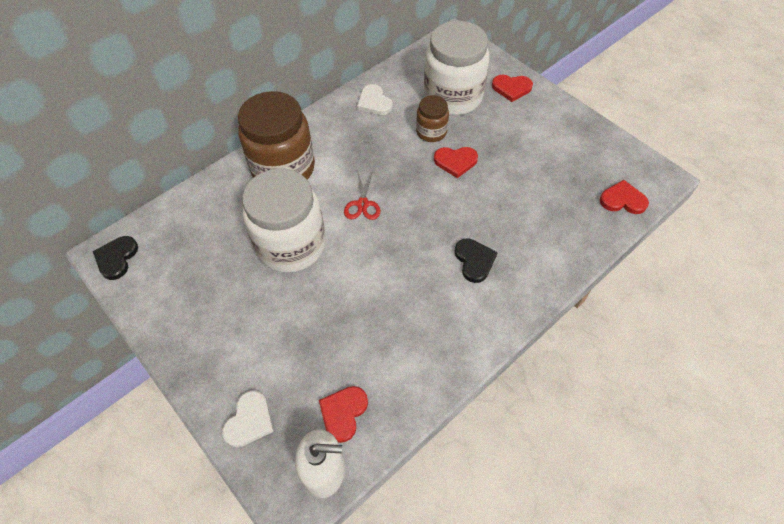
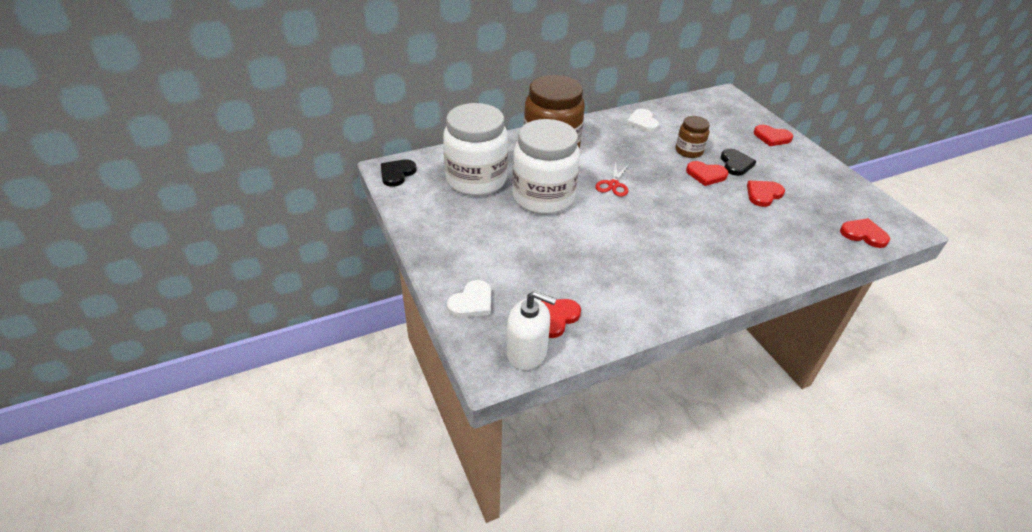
camera: 15 degrees right, 15 degrees down
(453, 97) = (715, 132): white jar -> white jar (476, 180)
(474, 261) = (706, 244): black heart -> black heart (735, 164)
(518, 173) = (763, 194): none -> red heart

